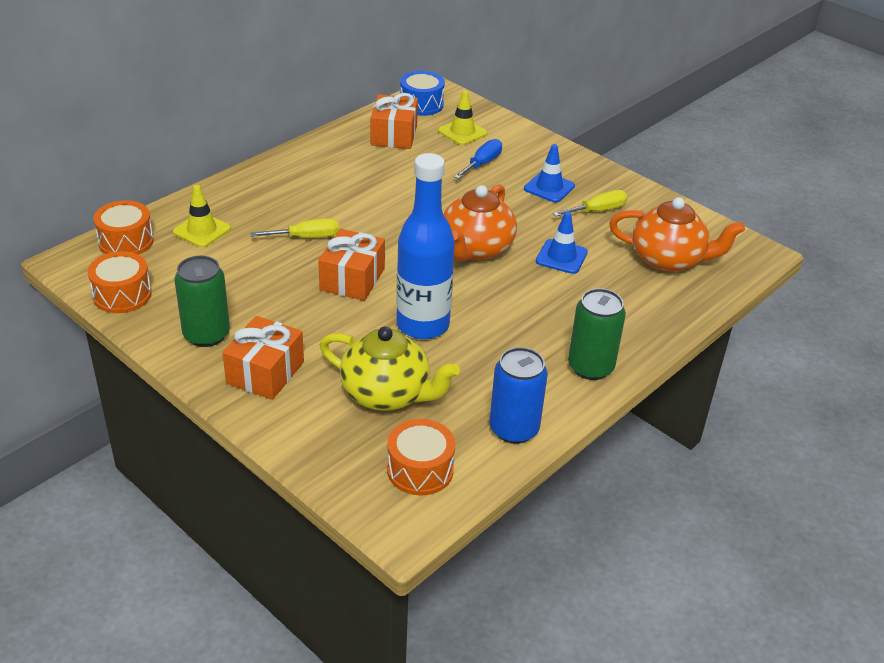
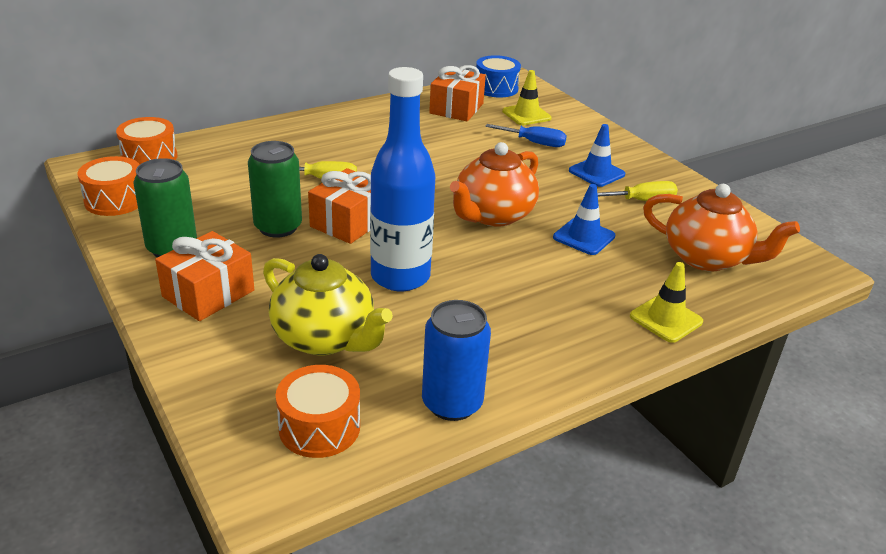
camera: 15 degrees right, 5 degrees down
(202, 230) = (226, 159): yellow traffic cone -> yellow traffic cone (666, 319)
(482, 163) = (534, 143): blue screwdriver -> blue screwdriver turned 60 degrees clockwise
(590, 367) = (573, 352): green can -> green can (278, 227)

